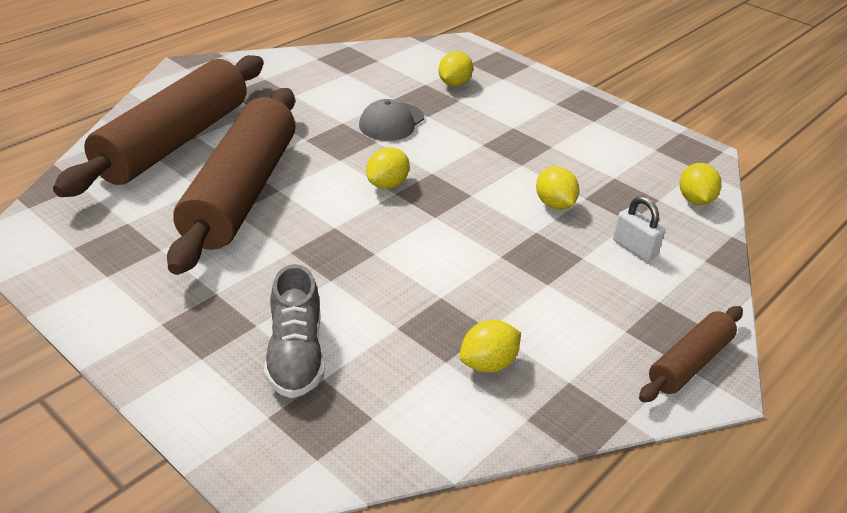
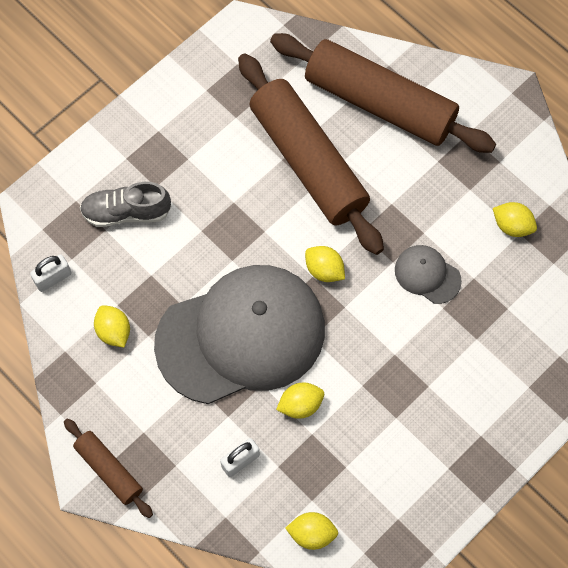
camera: 95 degrees right, 30 degrees up
(242, 192) = (308, 162): brown rolling pin -> brown rolling pin turned 45 degrees clockwise
(406, 439) = (53, 278): none -> white padlock
(454, 84) = (510, 336): yellow lemon -> yellow lemon (512, 226)
(477, 246) = (241, 335): none -> grey cap

